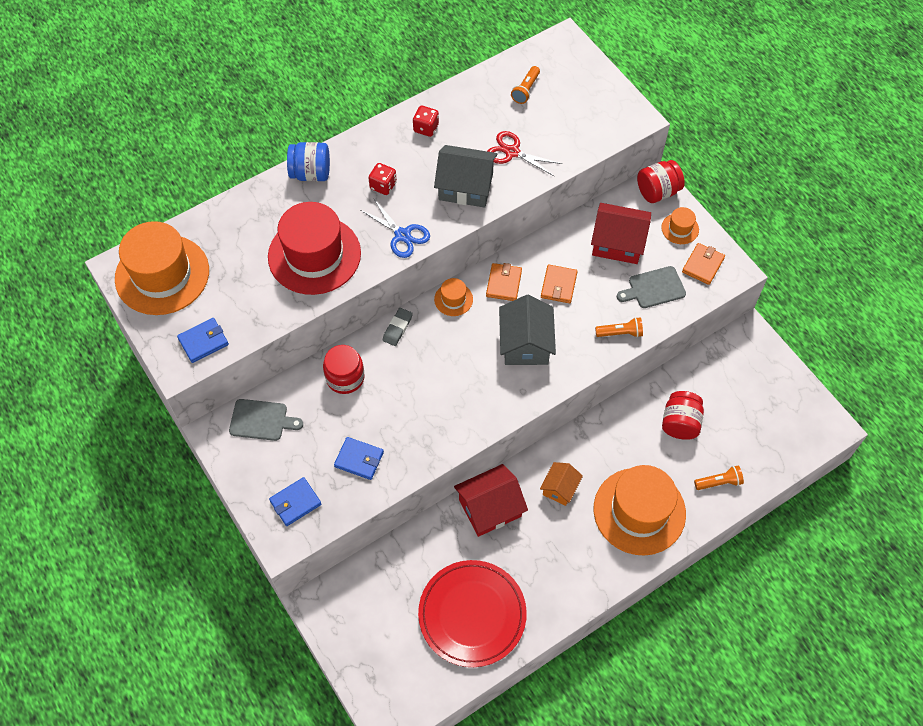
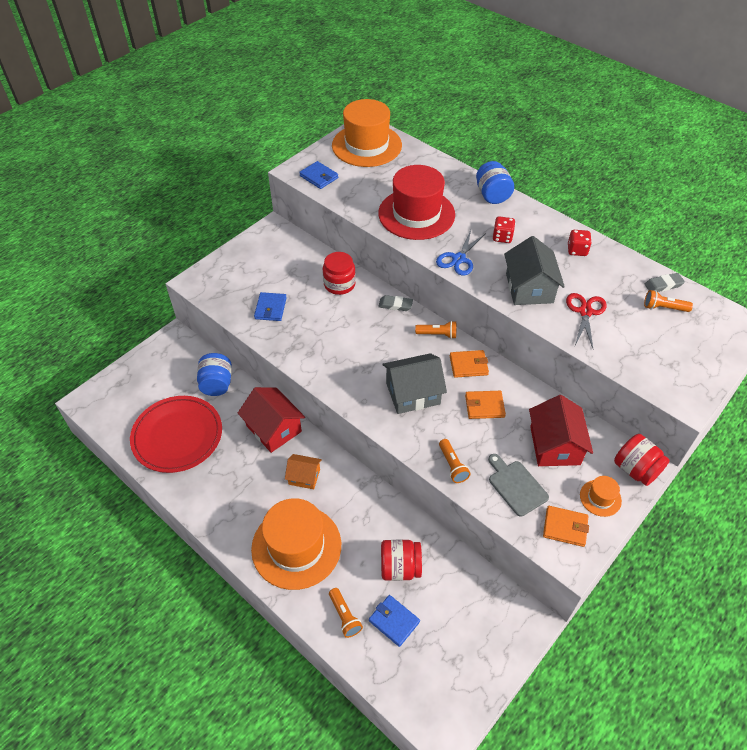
camera: 75 degrees right, 10 degrees down
(261, 420) = (289, 248): grey cutting board -> none
(295, 502) = (226, 281): blue wallet -> blue wallet (394, 621)
(408, 561) = (217, 384): none -> blue jar
(453, 299) = (437, 334): orange hat -> orange flashlight
(497, 78) = (663, 285): none -> grey eraser

